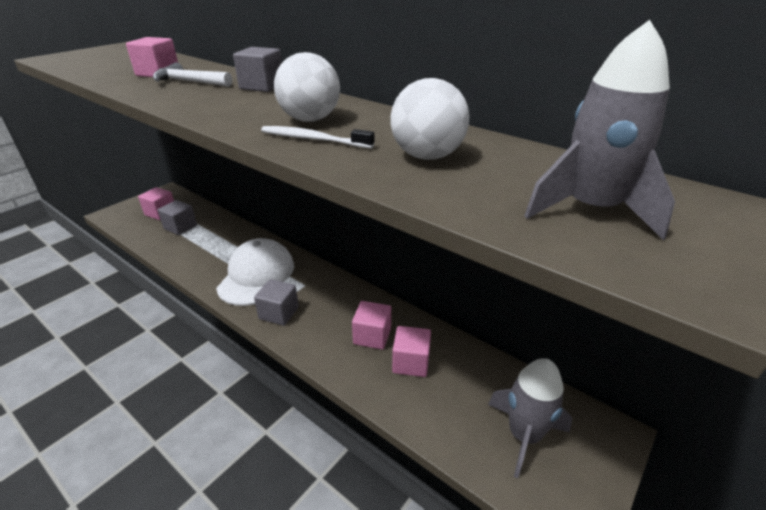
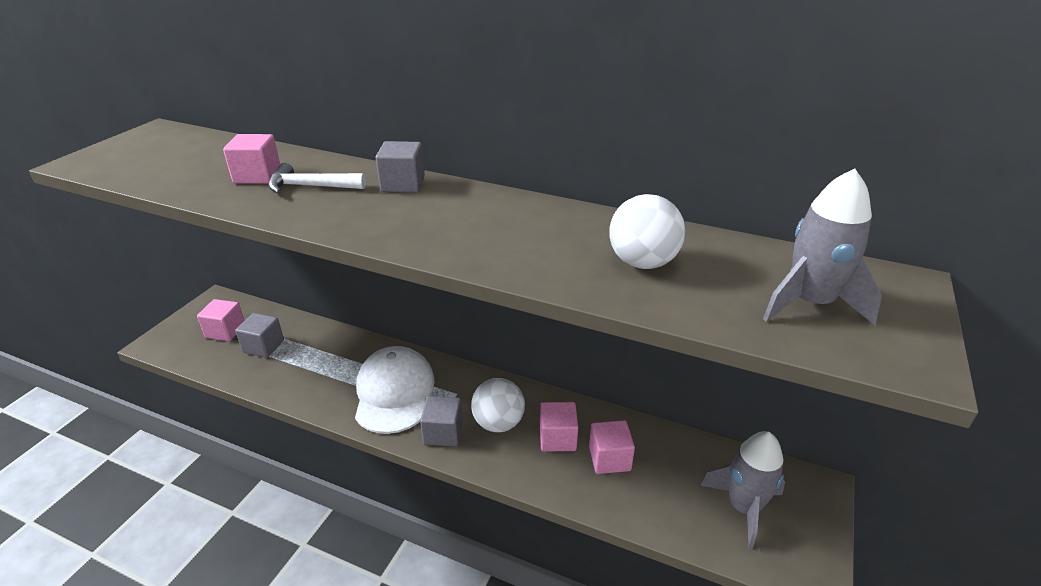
camera: 15 degrees left, 0 degrees up
(310, 120) = (495, 229): white ball -> white ball (498, 423)
(313, 139) = (520, 256): white toothbrush -> none

